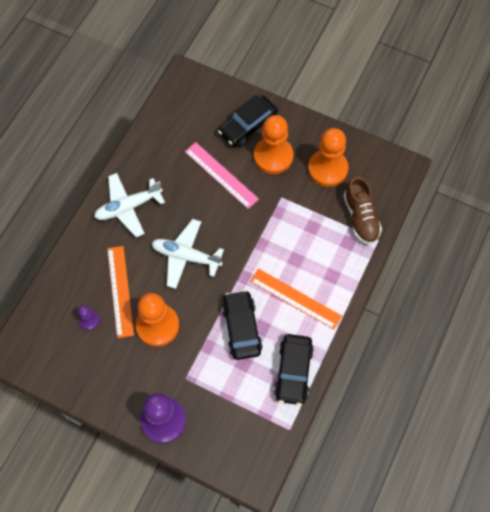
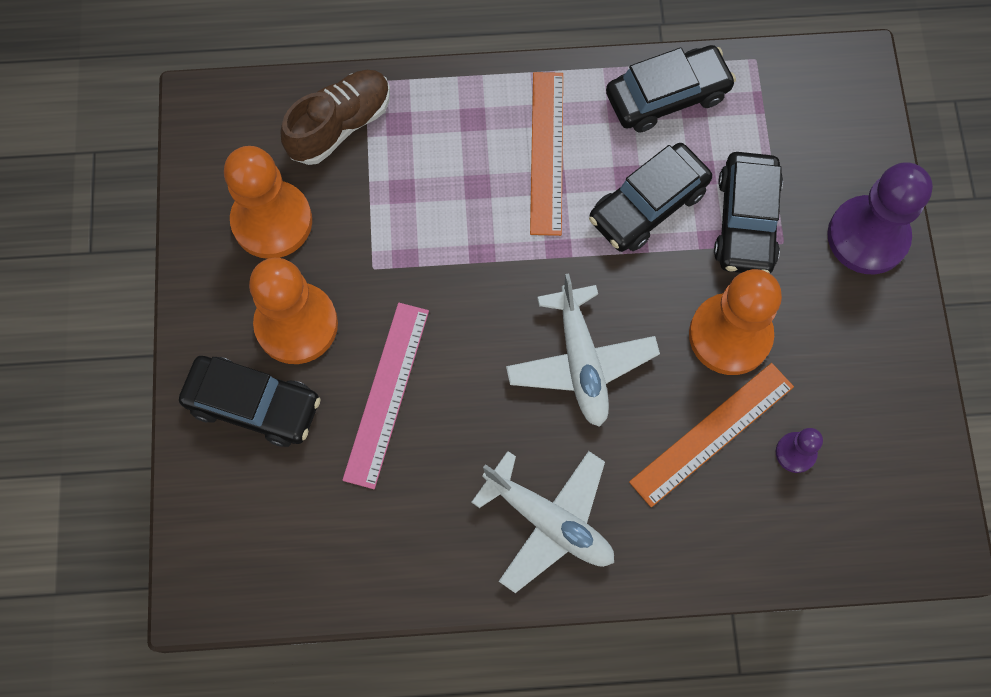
camera: 120 degrees left, 5 degrees up
(206, 368) = (746, 221): none -> black car

